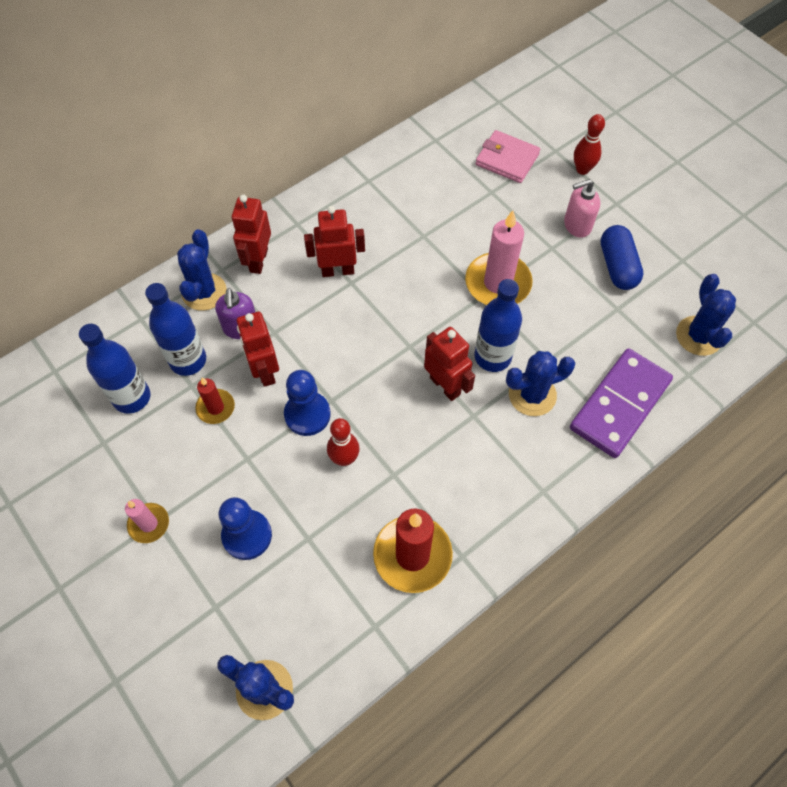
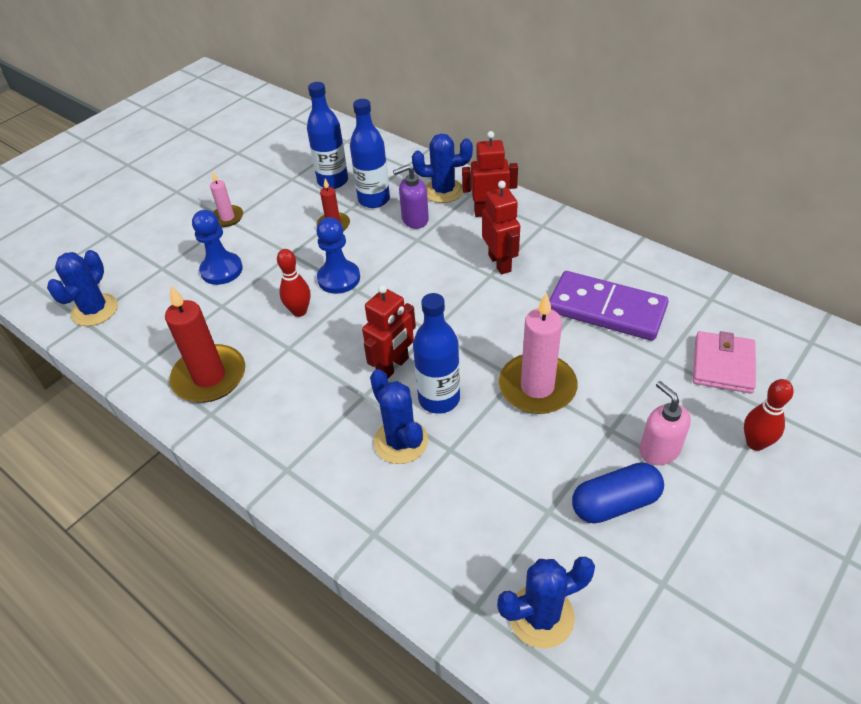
camera: 80 degrees right, 15 degrees down
(265, 371) = (376, 243): red robot -> none
(620, 405) = (409, 531): purple domino -> purple domino (606, 309)

